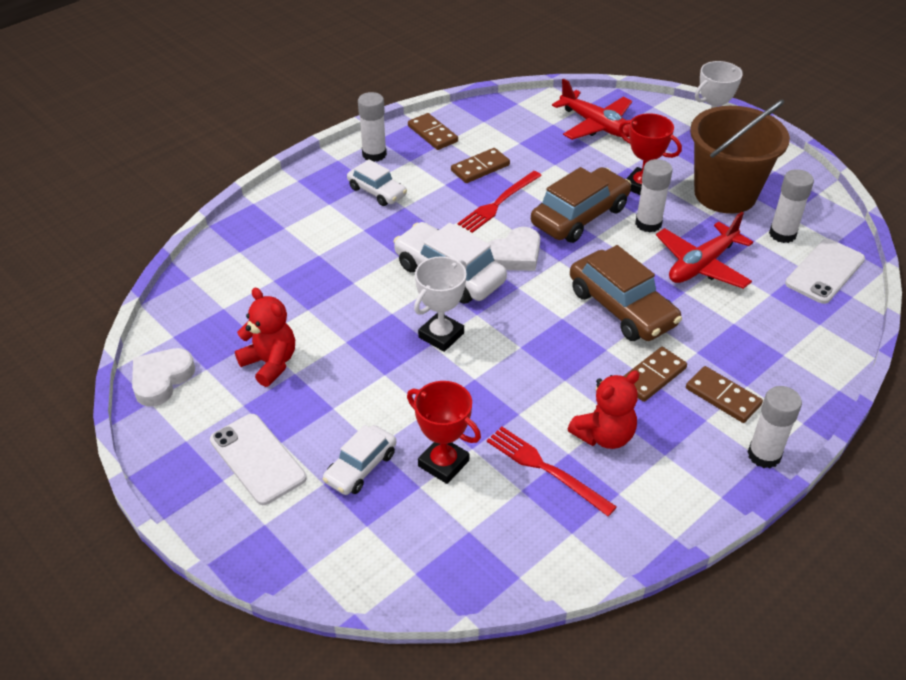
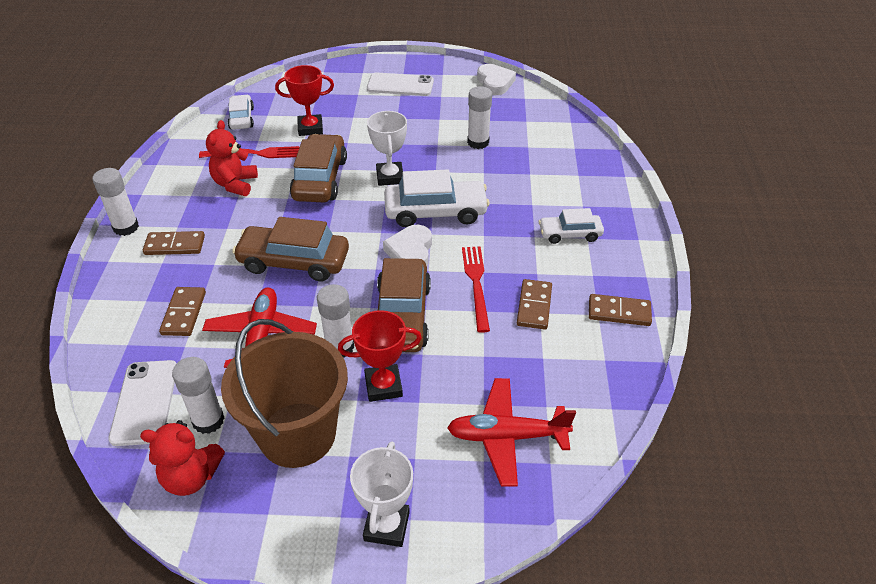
camera: 135 degrees right, 0 degrees up
(270, 363) = (458, 115): red teddy bear -> red teddy bear (191, 477)
(360, 467) = (349, 107): white car -> white car (242, 118)
(374, 154) = (624, 261): white glue stick -> white glue stick (478, 142)
(510, 380) = (320, 179): none -> brown car
(652, 376) = (233, 230): brown domino -> brown domino (184, 313)

